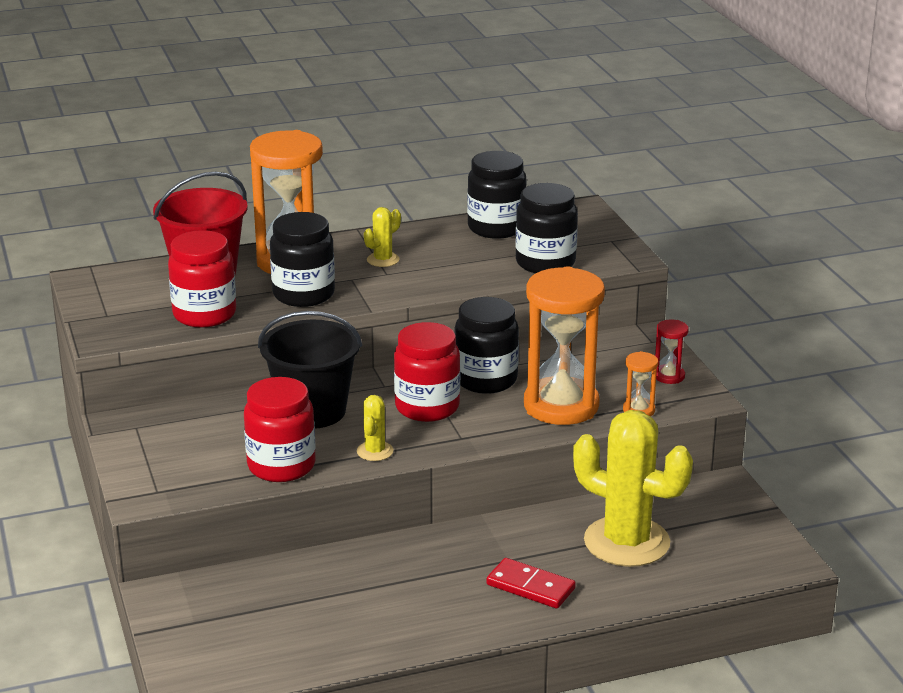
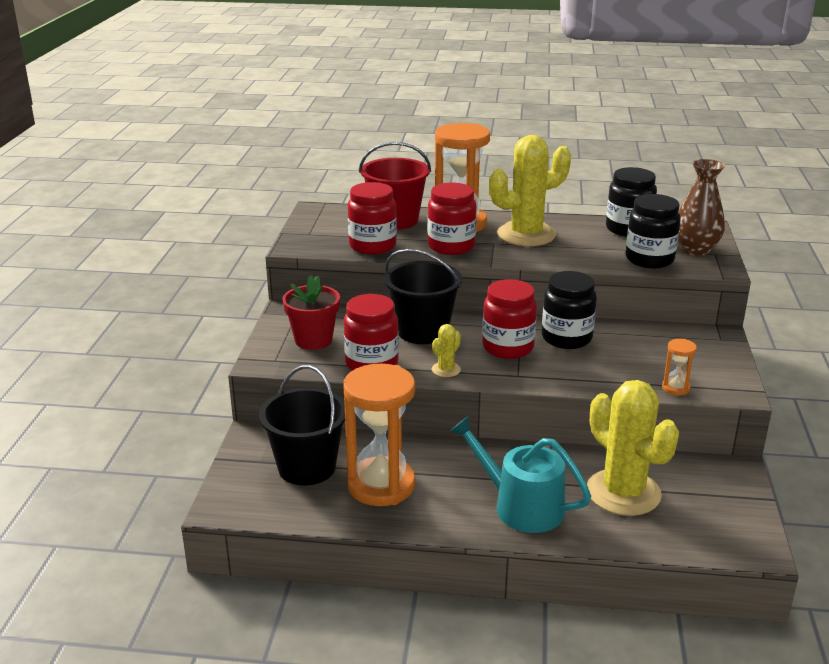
camera: 25 degrees right, 0 degrees up
(186, 454) = (313, 340): none -> red flower pot
(258, 613) = (307, 467): none -> black bucket
(303, 294) = (451, 246): black jar -> red jar
(383, 260) = (526, 235): yellow cactus -> yellow cactus, size x2.31
(530, 587) = (521, 506): red domino -> turquoise watering can
(561, 406) = (613, 370): orange hourglass -> orange hourglass (381, 485)
(587, 239) = (695, 249): none -> brown vase
(669, 376) = (718, 368): red hourglass -> none

